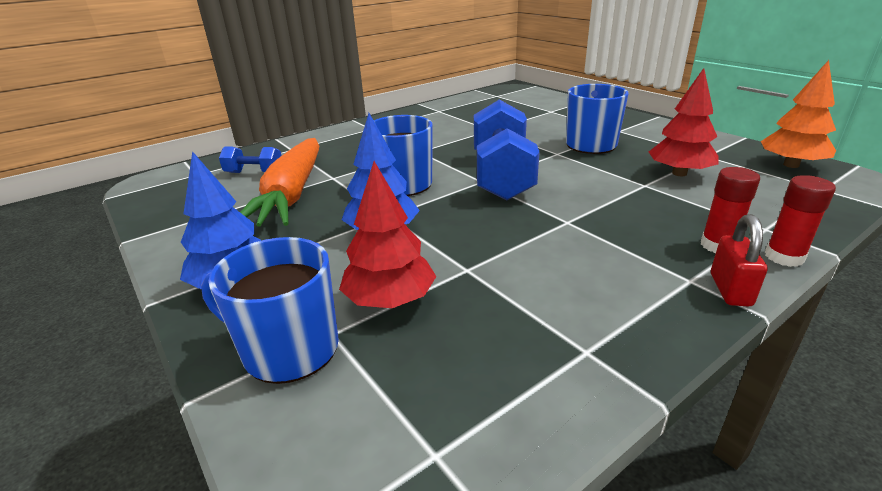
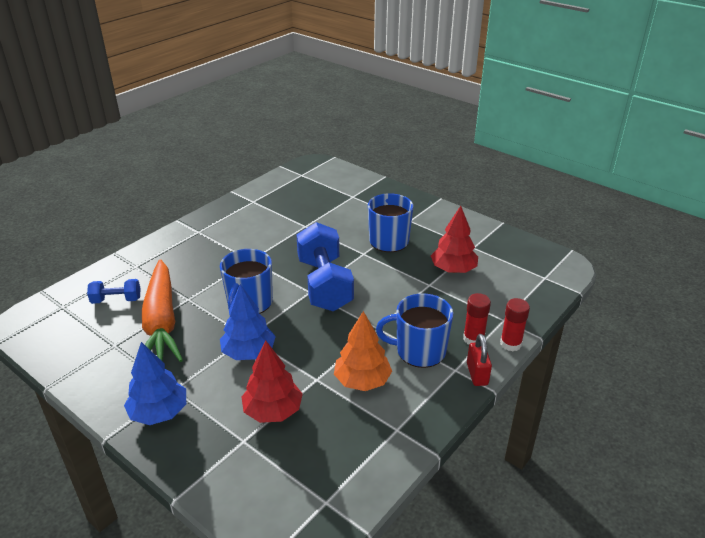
camera: 15 degrees left, 5 degrees up
(289, 349) = (221, 456): blue mug -> blue mug (419, 351)
(791, 165) = (529, 253): orange tree -> orange tree (362, 381)

